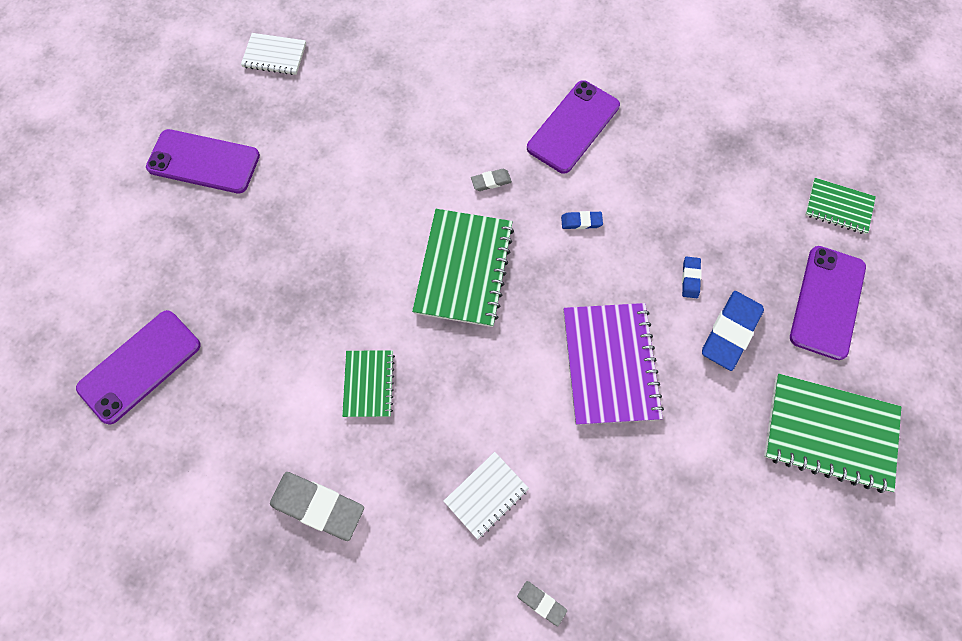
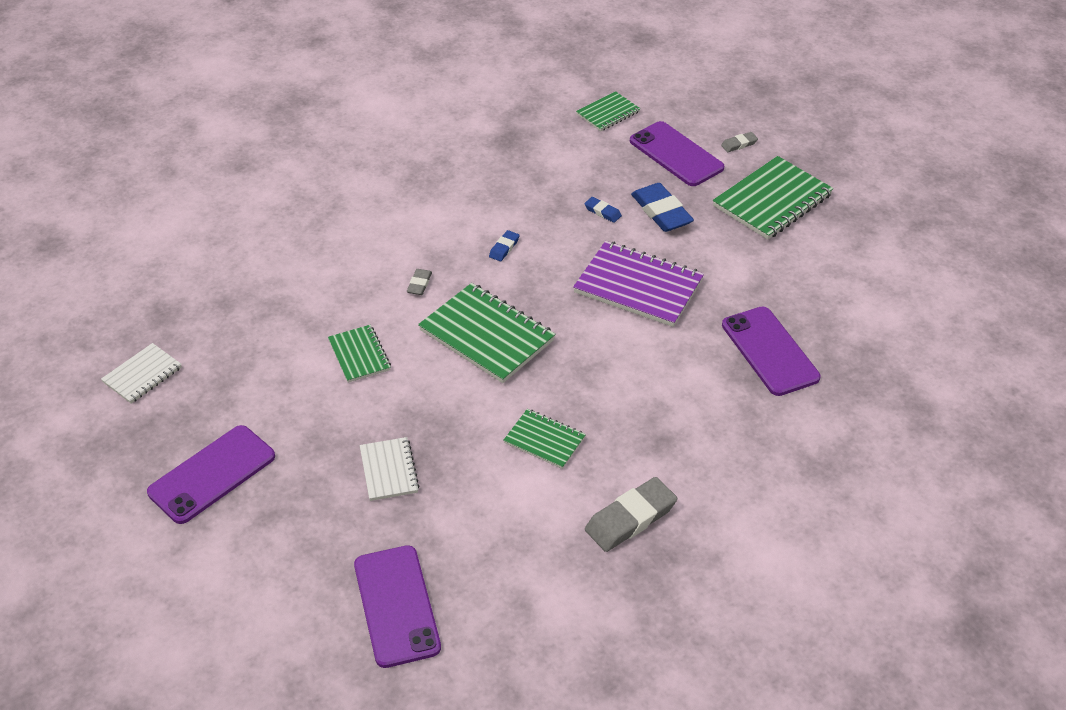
camera: 60 degrees left, 25 degrees down
(381, 186) = (359, 355): none -> green notebook
(486, 495) = (694, 405): white notebook -> white notebook (389, 470)
(541, 602) = (799, 408): grey eraser -> grey eraser (739, 144)
(573, 127) = (413, 214): purple phone -> purple phone (770, 351)

